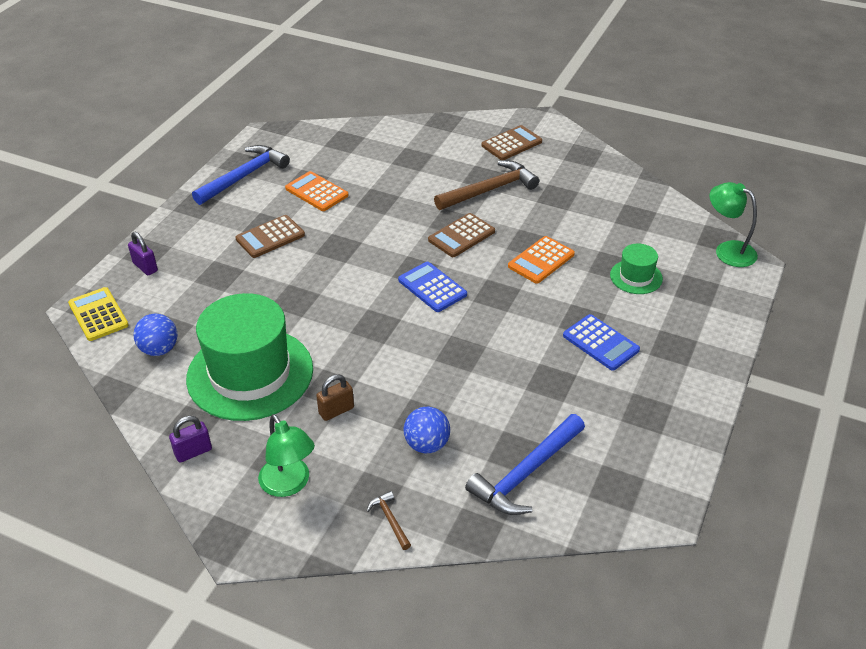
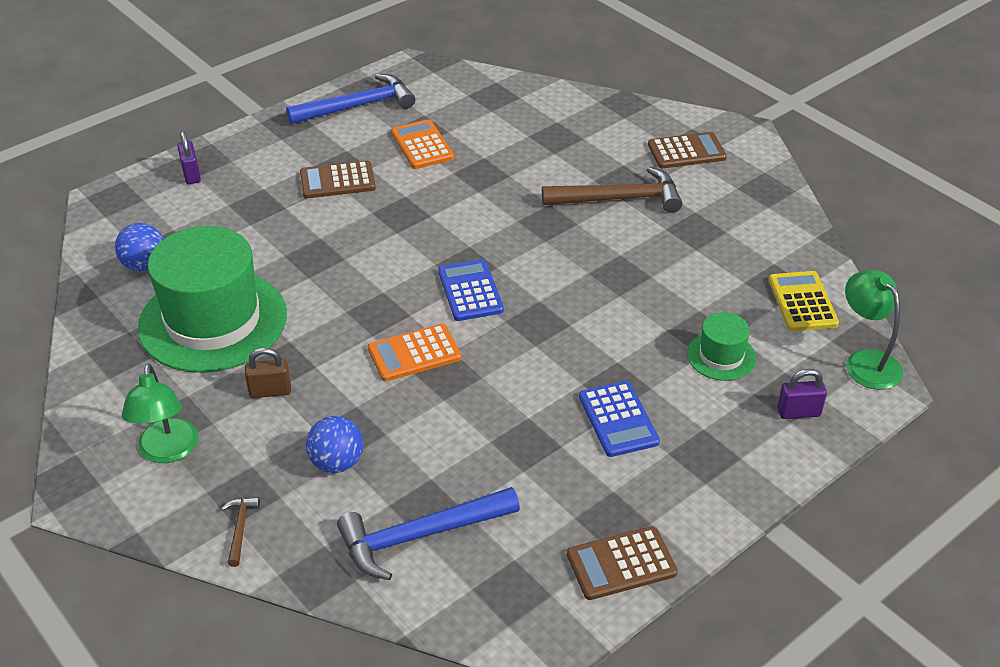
camera: 25 degrees right, 0 degrees up
(98, 314) = (113, 210): yellow calculator -> yellow calculator (802, 302)
(193, 452) = (102, 382): purple padlock -> purple padlock (798, 412)
(461, 236) = (546, 242): brown calculator -> brown calculator (621, 564)
(541, 260) = (619, 300): orange calculator -> orange calculator (414, 353)

